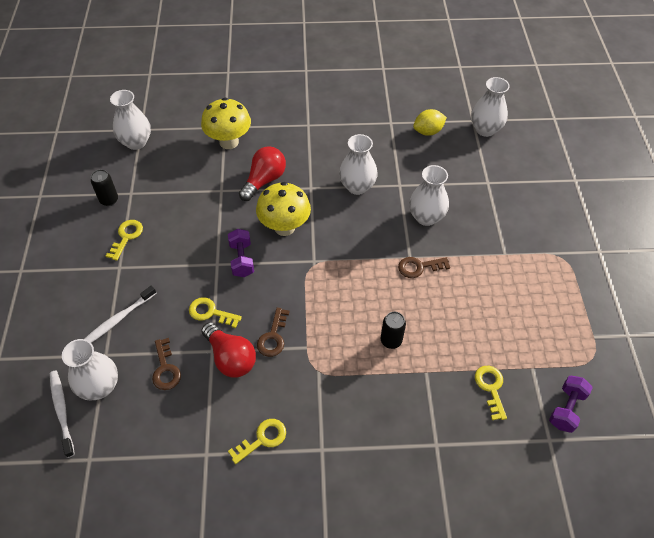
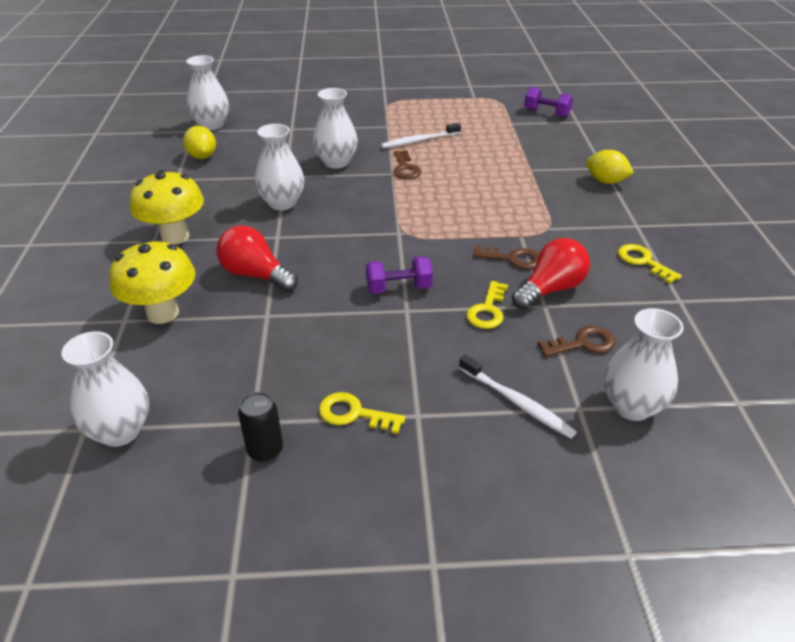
camera: 90 degrees left, 15 degrees down
(62, 411) = (685, 443): white toothbrush -> white toothbrush (419, 141)
(284, 227) = (344, 255): yellow mushroom -> yellow mushroom (175, 236)
(391, 340) = (500, 186): black can -> none
(405, 440) = (605, 181): none -> yellow lemon
(491, 388) = (538, 141): yellow key -> none

